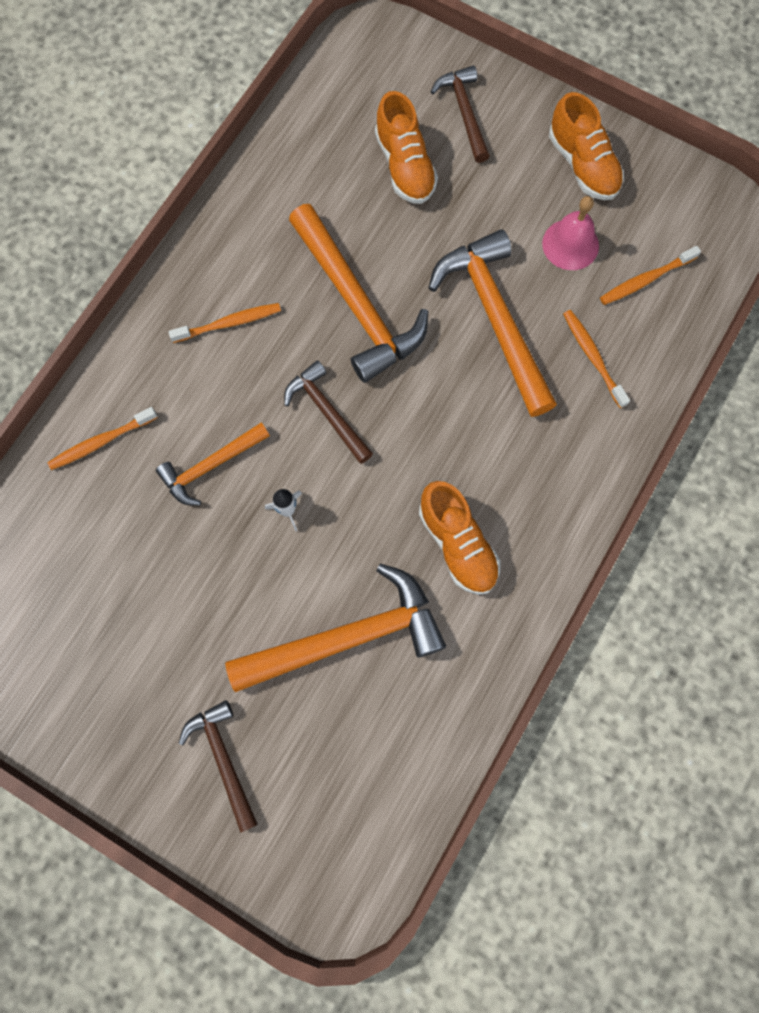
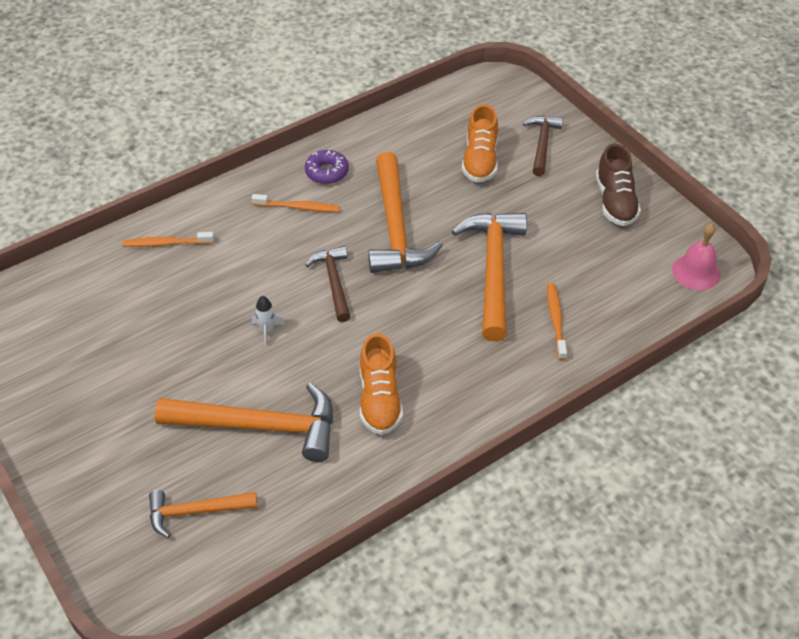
camera: 25 degrees right, 25 degrees down
(211, 466) = (231, 284): orange hammer -> orange hammer (196, 512)
(223, 759) = (119, 467): brown hammer -> none
(235, 257) = (327, 172): none -> purple donut
(570, 244) = (578, 245): pink bell -> pink bell (696, 272)
(582, 165) = (615, 202): orange shoe -> brown shoe
(645, 280) = (625, 287): orange toothbrush -> none

